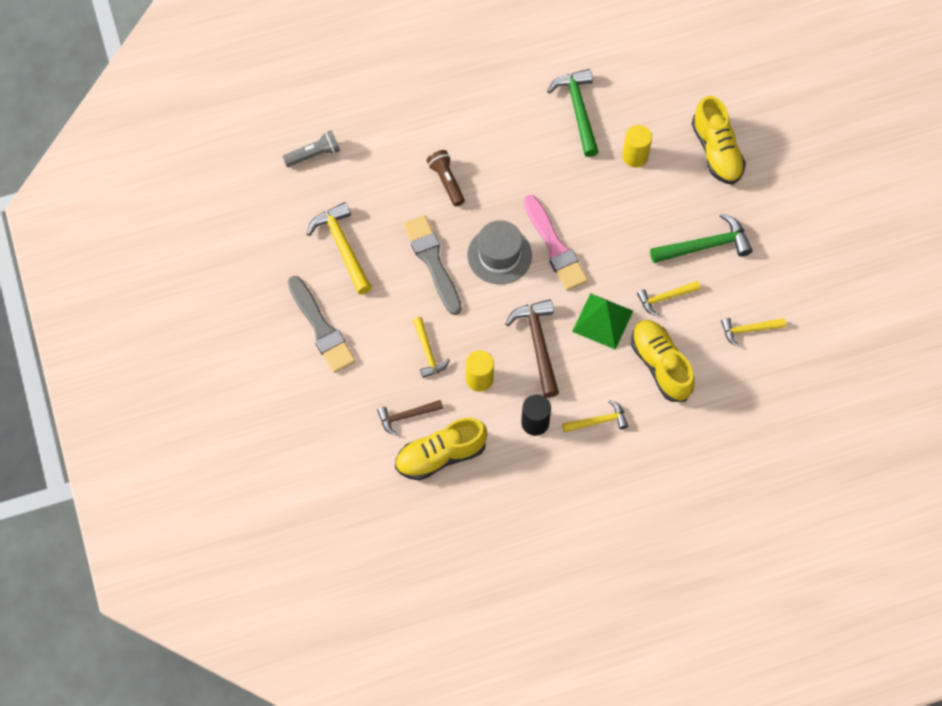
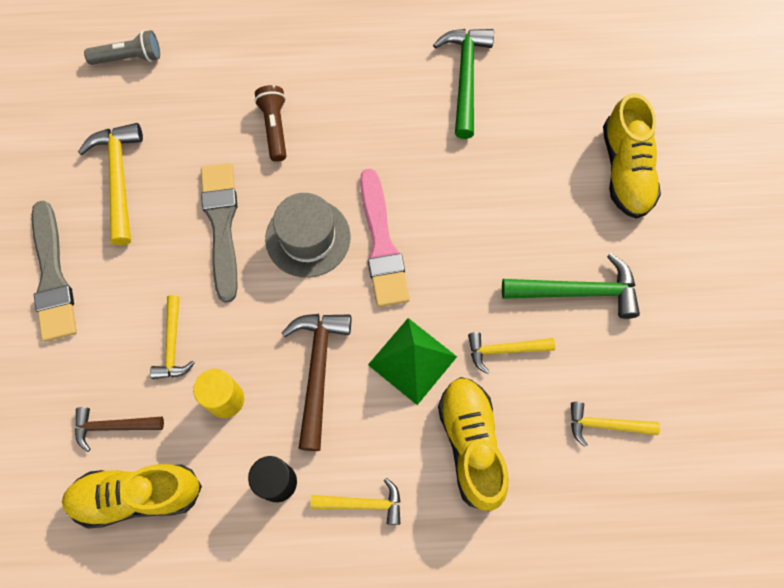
camera: 15 degrees right, 5 degrees up
(635, 156) = (519, 151): yellow cylinder -> none

